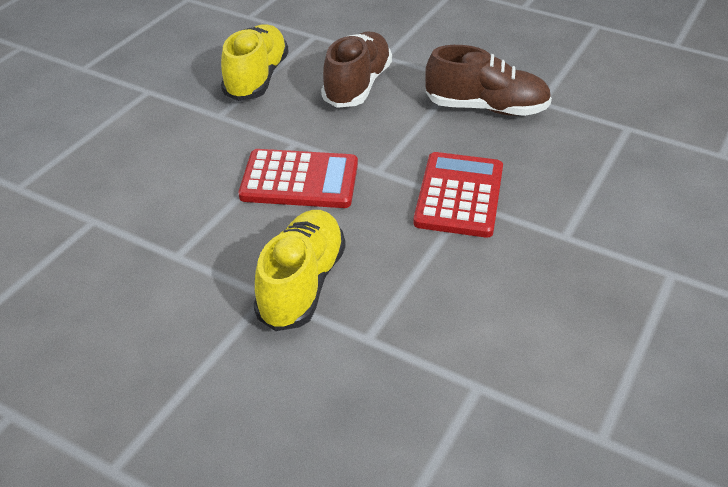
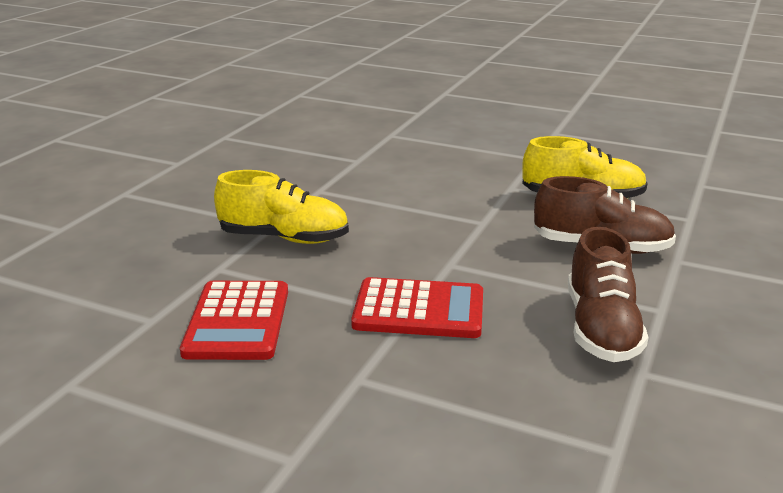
camera: 85 degrees right, 15 degrees down
(299, 180) = (424, 228): red calculator -> red calculator (237, 321)

